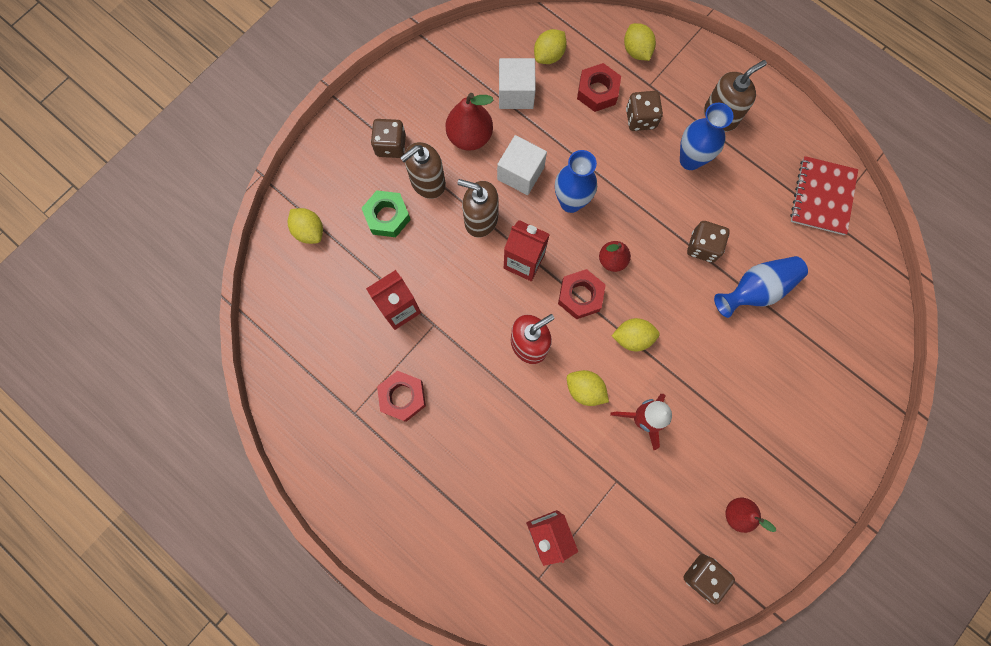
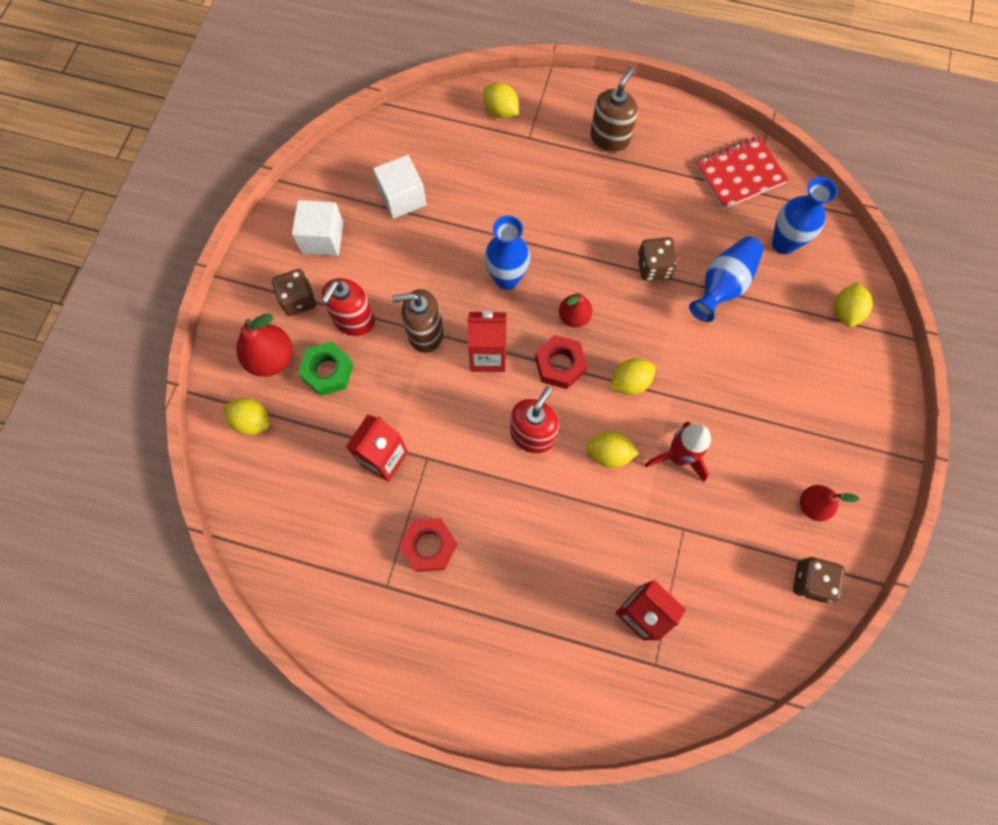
camera: 25 degrees left, 5 degrees down
(427, 182) = (354, 320): brown soap dispenser -> red soap dispenser
(470, 136) = (376, 258): red pear -> red pear (271, 358)
(520, 173) = (444, 272): white cube -> white cube (322, 238)
(549, 55) = (418, 149): yellow lemon -> yellow lemon (845, 312)
(597, 91) = (482, 164): red nut -> none
(640, 119) = (535, 172): brown dice -> none
(690, 160) = (601, 191): blue vase -> blue vase (783, 243)
(822, 197) = (739, 174): red notebook -> red notebook turned 75 degrees clockwise

